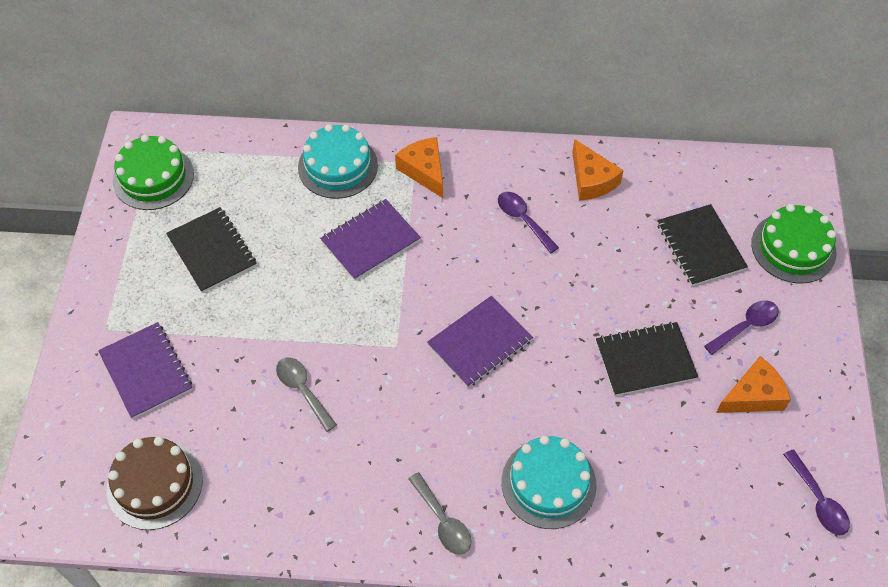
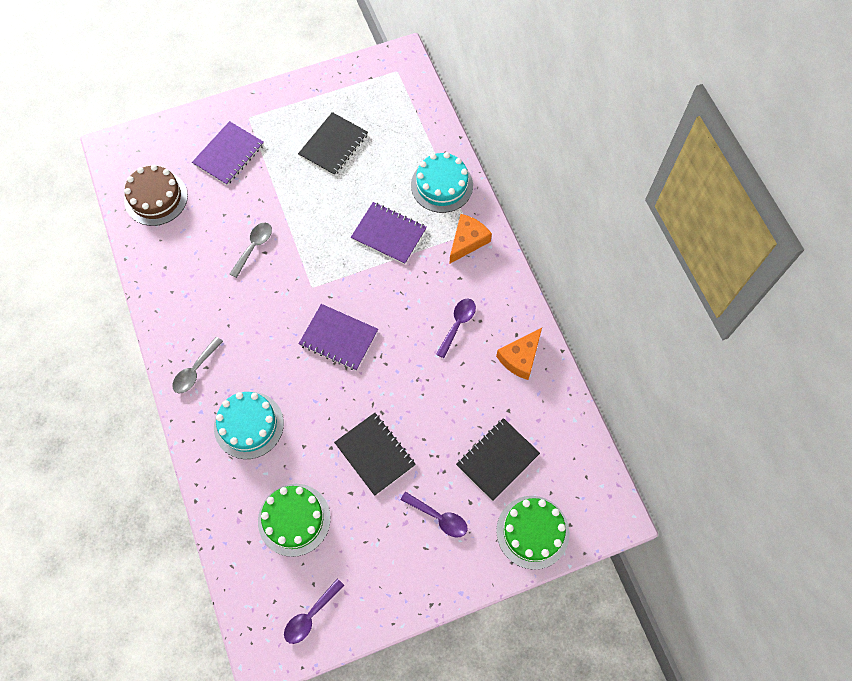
camera: 65 degrees right, 10 degrees up
(153, 177) = (374, 83): green cake -> green cake (294, 519)
(753, 395) = (379, 542): orange cheese -> none

